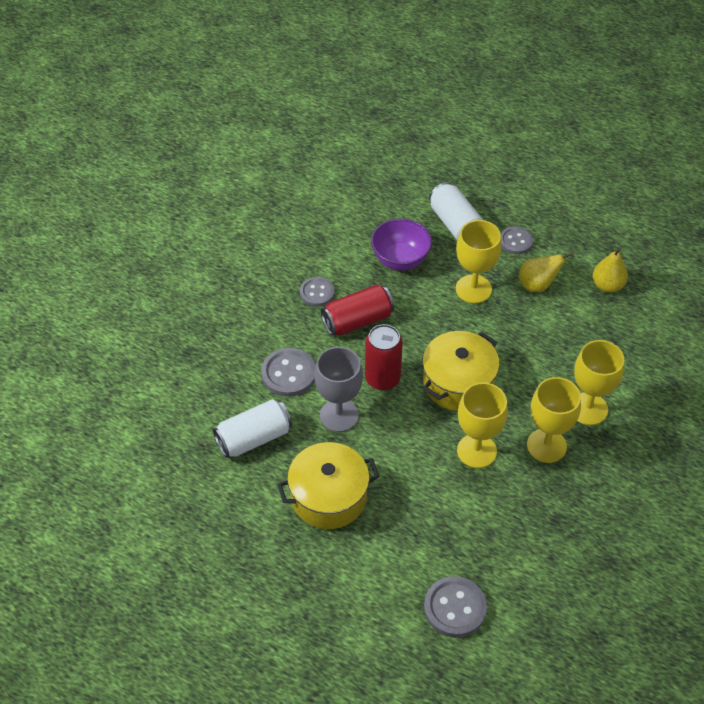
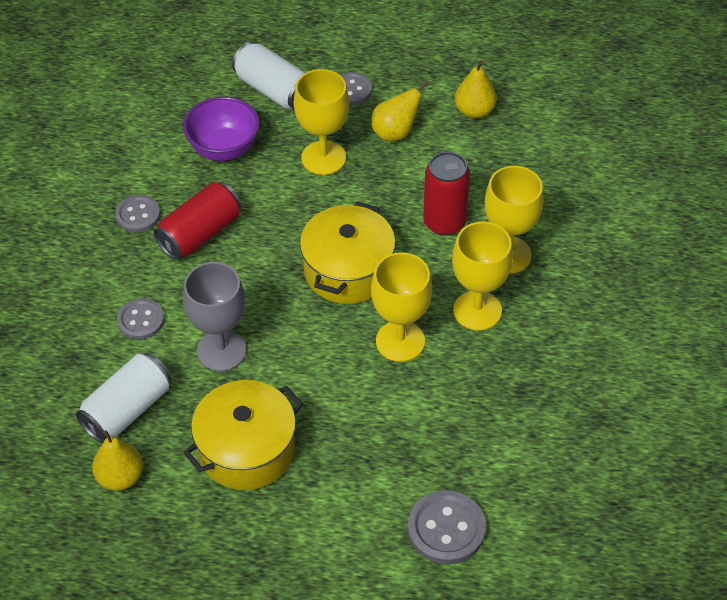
camera: 20 degrees left, 0 degrees up
(230, 487) = (120, 477): none -> yellow pear
(289, 374) = (140, 320): grey button -> grey button, size x0.66
(382, 379) = (257, 292): red can -> red can (444, 222)

